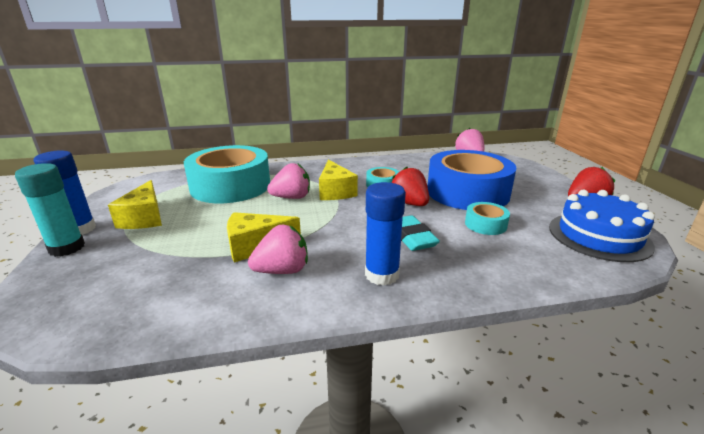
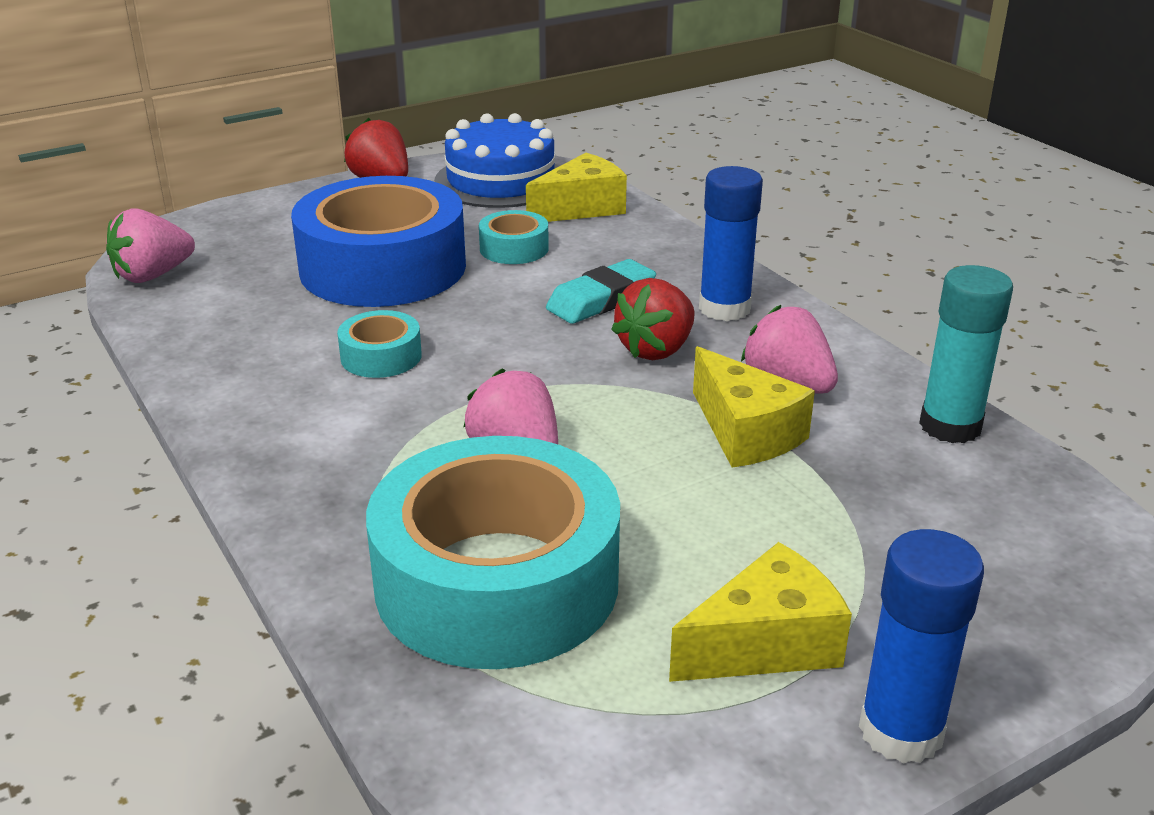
camera: 110 degrees left, 5 degrees up
(67, 248) = (970, 687): turquoise glue stick -> turquoise glue stick (950, 426)
(335, 191) = (449, 407): yellow cheese -> yellow cheese (581, 208)
(409, 203) = (468, 316): red strawberry -> red strawberry (656, 349)

